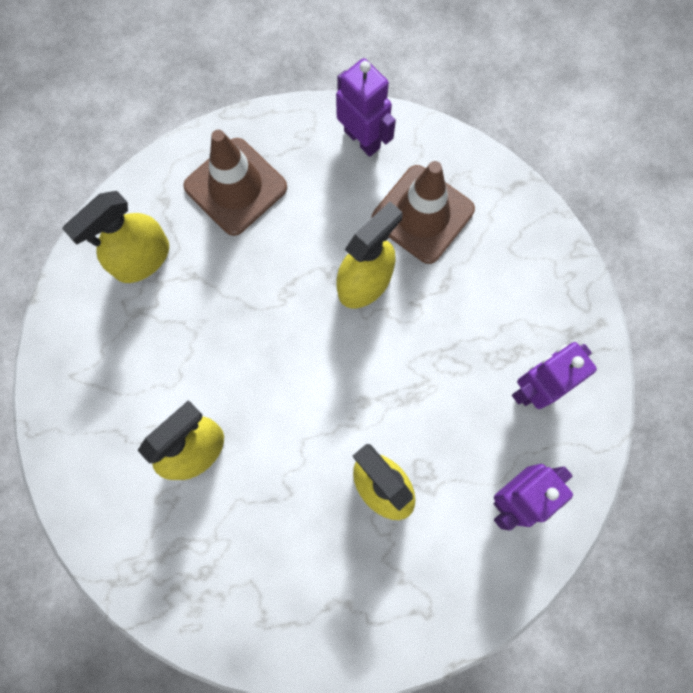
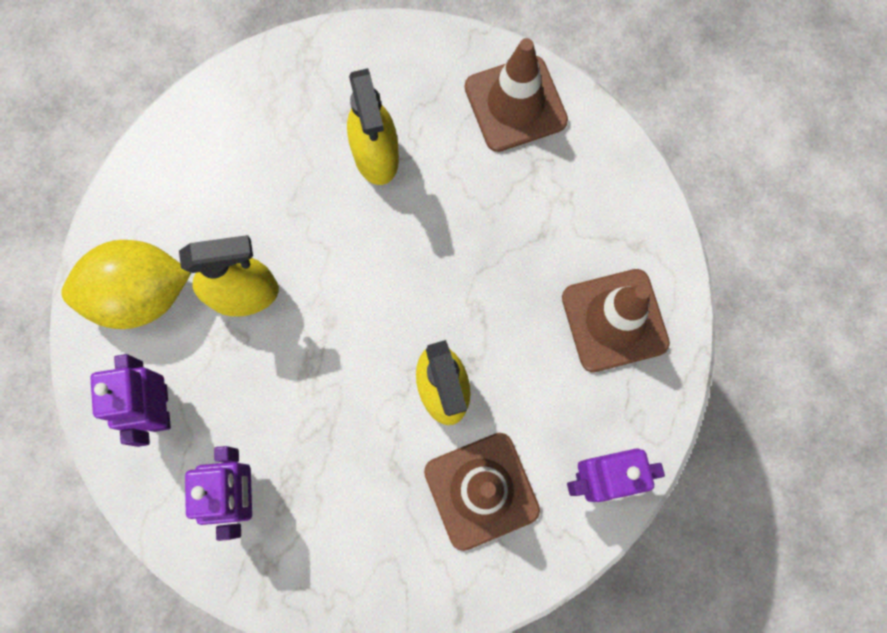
camera: 120 degrees right, 0 degrees up
(84, 359) = (515, 104): none -> brown traffic cone
(141, 259) = (586, 196): yellow spray bottle -> none
(434, 577) = (141, 295): none -> yellow lemon

